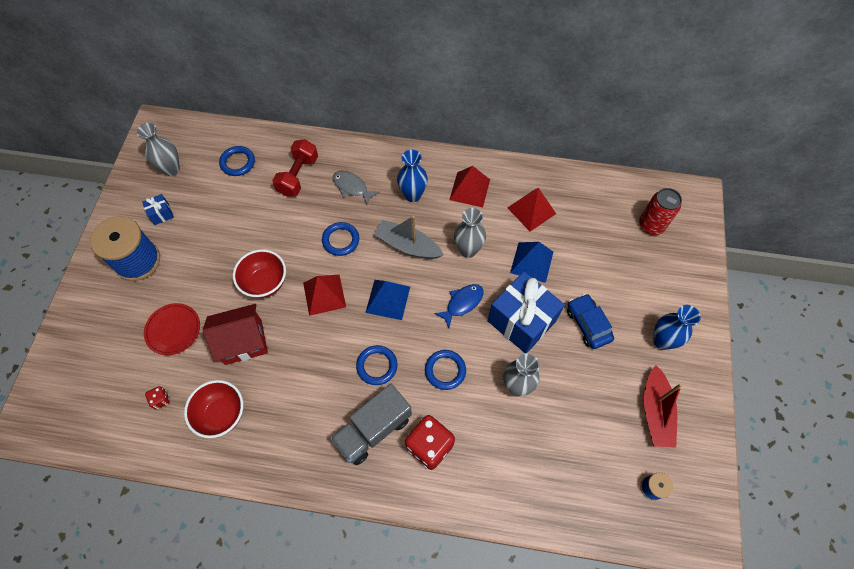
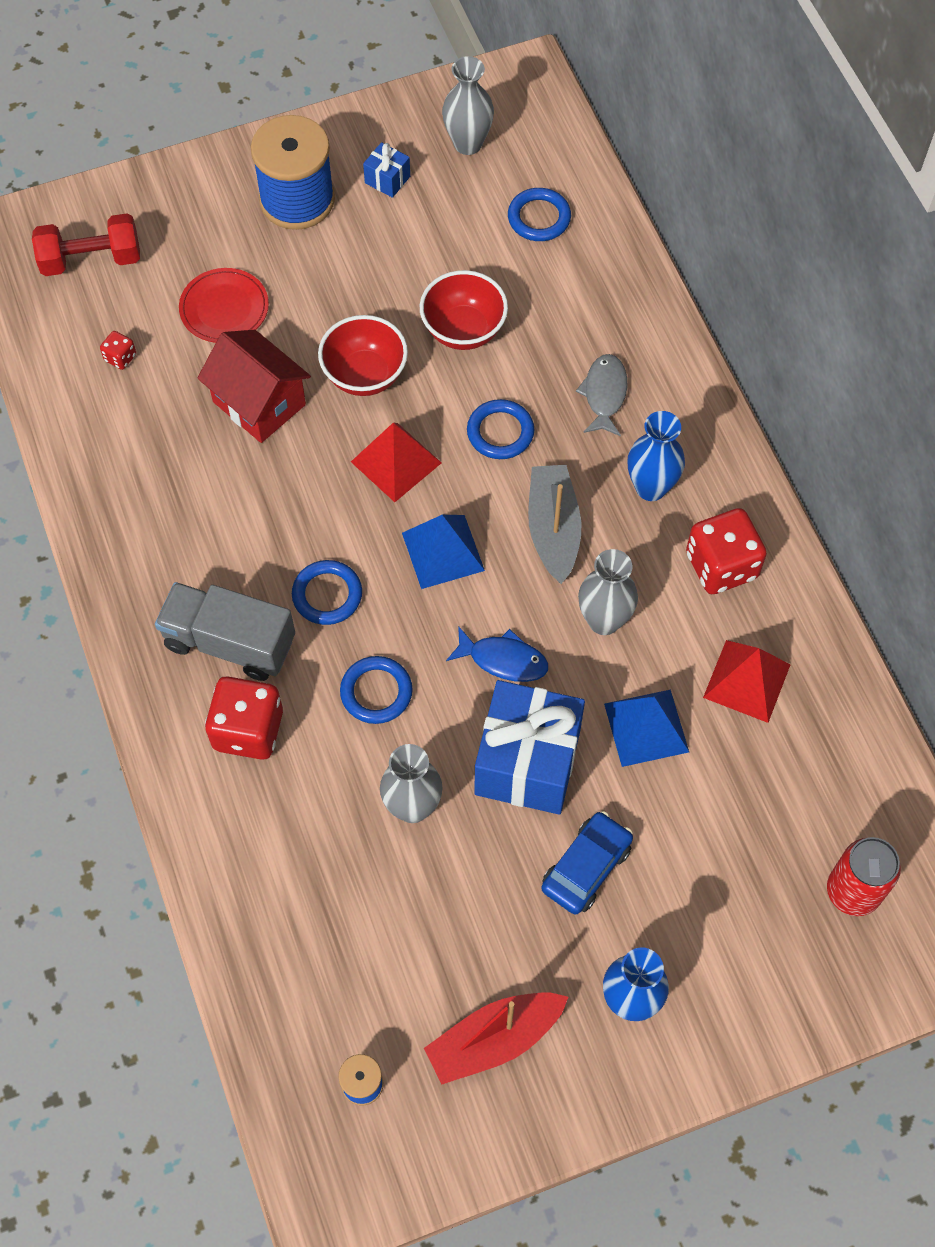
camera: 60 degrees right, 0 degrees up
(222, 414) = (142, 441): red bowl -> red bowl (463, 330)
(298, 176) = (573, 310): red dumbbell -> red dumbbell (91, 260)
(470, 189) = (721, 566): red pyramid -> red dice

